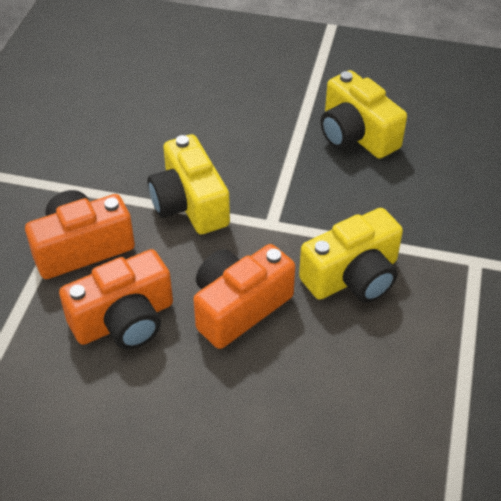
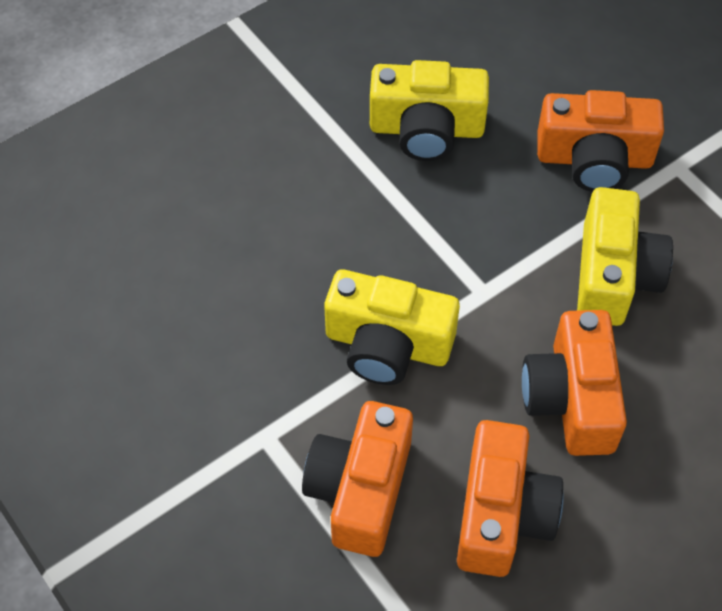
camera: 50 degrees left, 10 degrees up
(429, 218) = (594, 159): none -> orange camera

